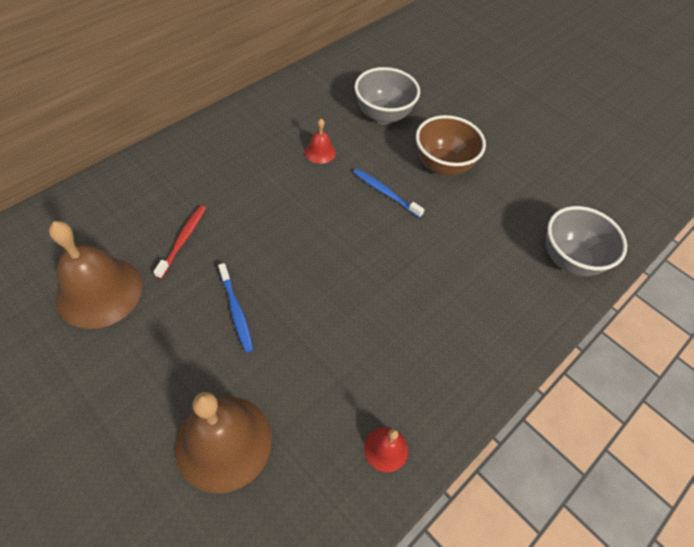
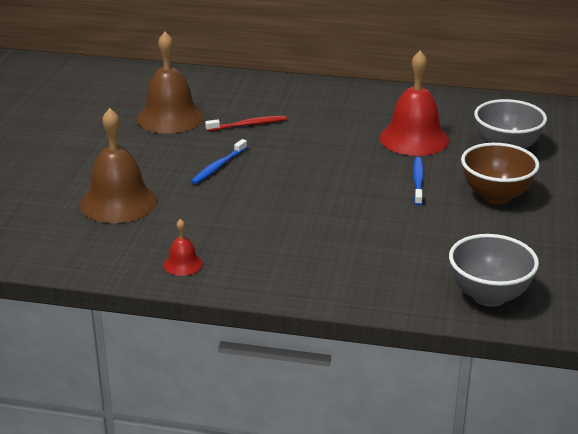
camera: 60 degrees right, 25 degrees down
(320, 152) = (414, 138): red bell -> red bell, size x2.13

